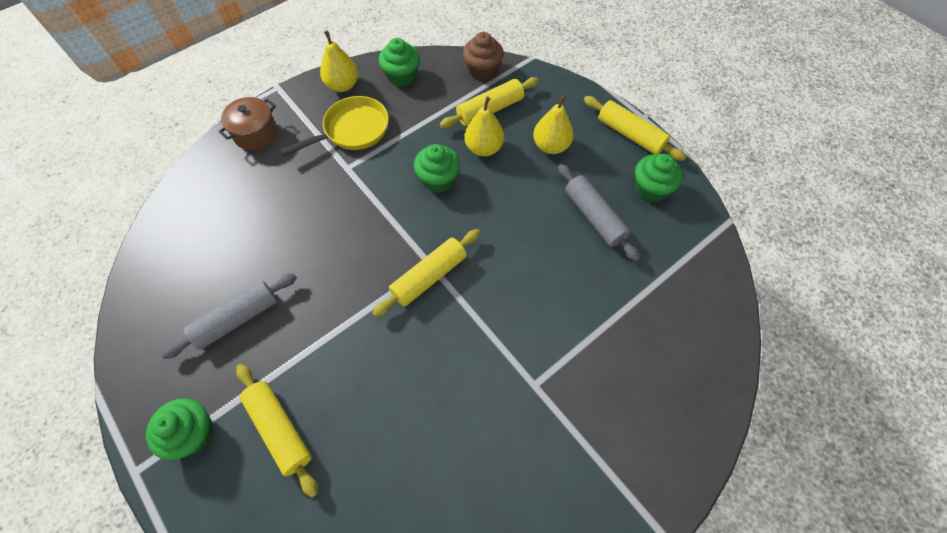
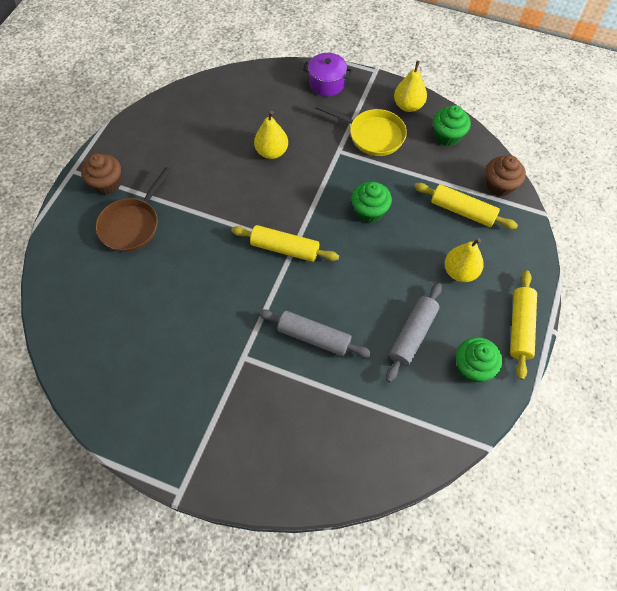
camera: 60 degrees right, 0 degrees up
(193, 433) = (107, 184): green cupcake -> brown cupcake
(237, 319) = (187, 160): grey rolling pin -> grey rolling pin (314, 337)
(256, 134) = (327, 83): brown pot -> purple pot
(280, 429) = (132, 225): yellow rolling pin -> brown pan
(484, 148) = (421, 226): yellow pear -> yellow pear (272, 152)

